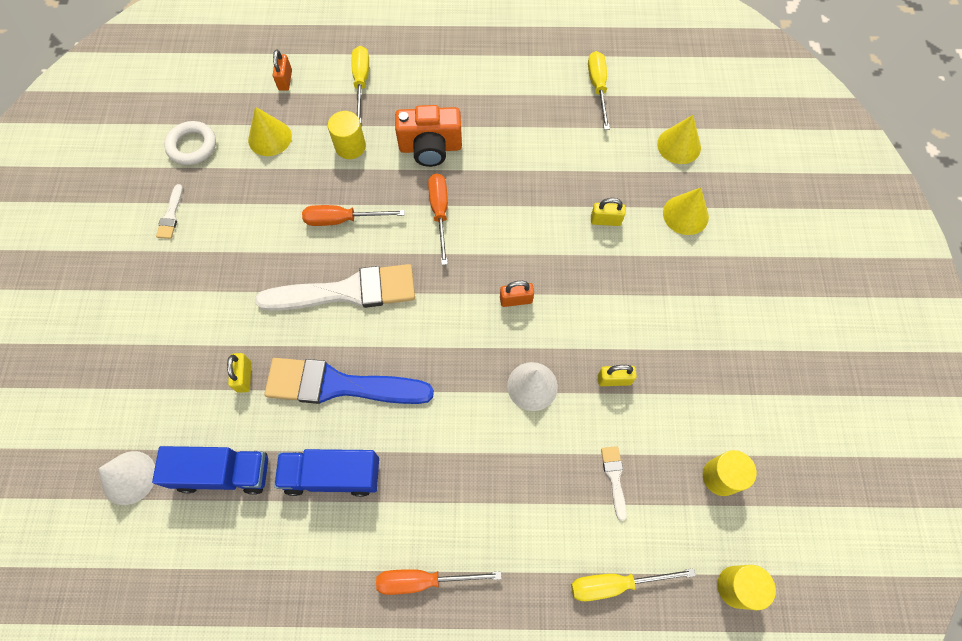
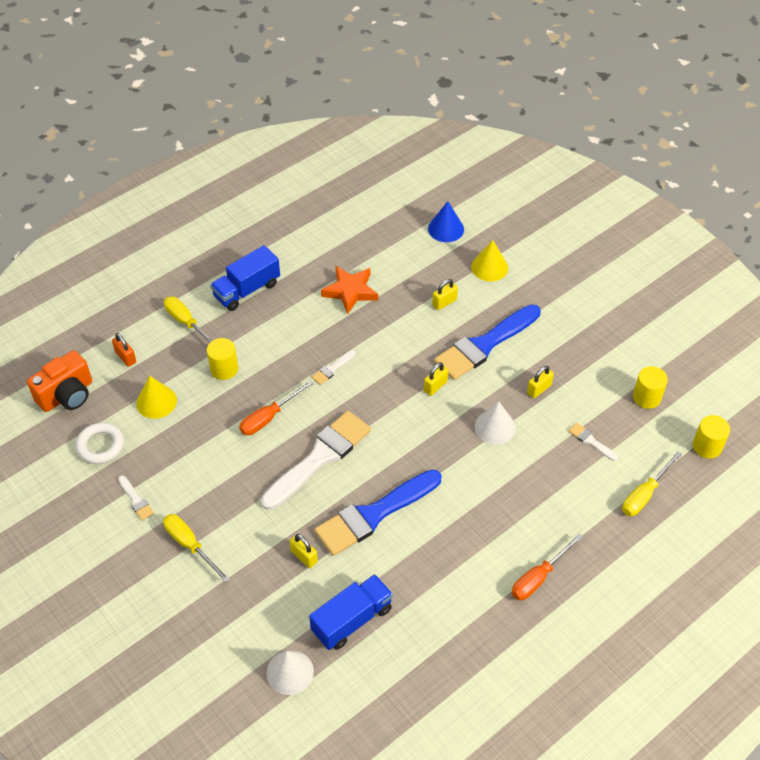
camera: 40 degrees left, 15 degrees down
(332, 475) = (424, 566): blue truck -> blue truck (247, 290)
(430, 148) = (283, 333): orange camera -> orange camera (67, 395)
(440, 213) = (332, 369): orange screwdriver -> white brush
(516, 300) = (435, 386): orange padlock -> yellow padlock
(528, 148) = (350, 291): none -> orange star
(598, 88) = (359, 225): yellow screwdriver -> yellow screwdriver (190, 545)
(603, 292) = (484, 345): none -> blue brush
(679, 145) = (446, 229): yellow cone -> blue cone

